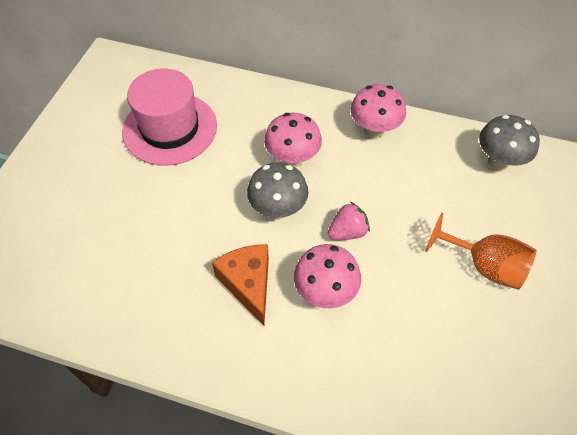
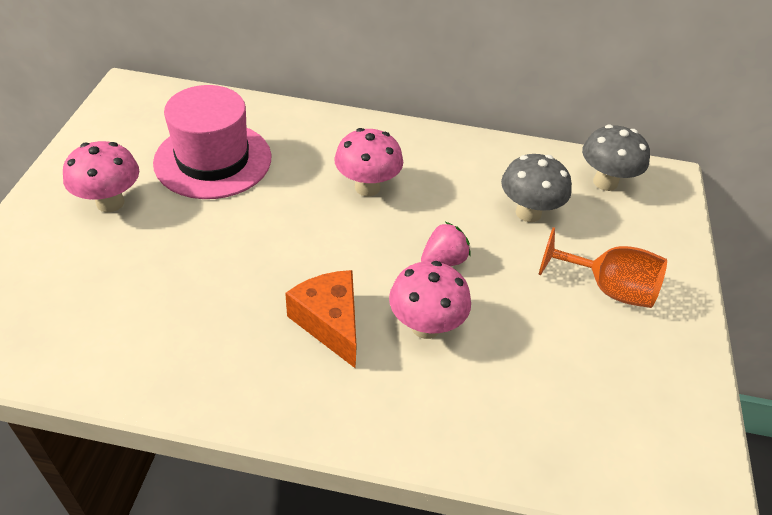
camera: 10 degrees left, 10 degrees down
(278, 209) = (356, 241): grey mushroom -> grey mushroom (528, 213)
(374, 130) = (459, 155): pink mushroom -> pink mushroom (110, 203)

